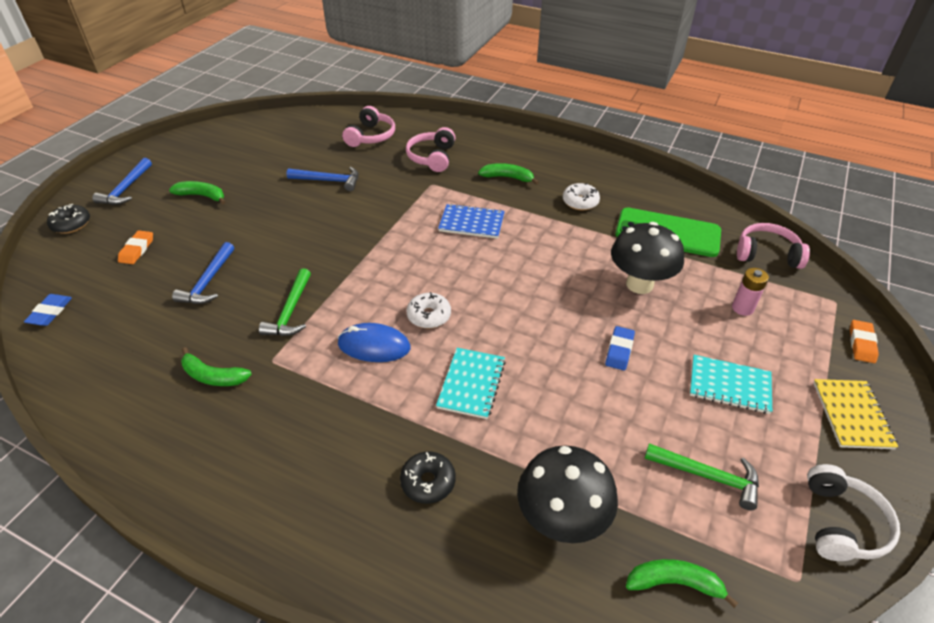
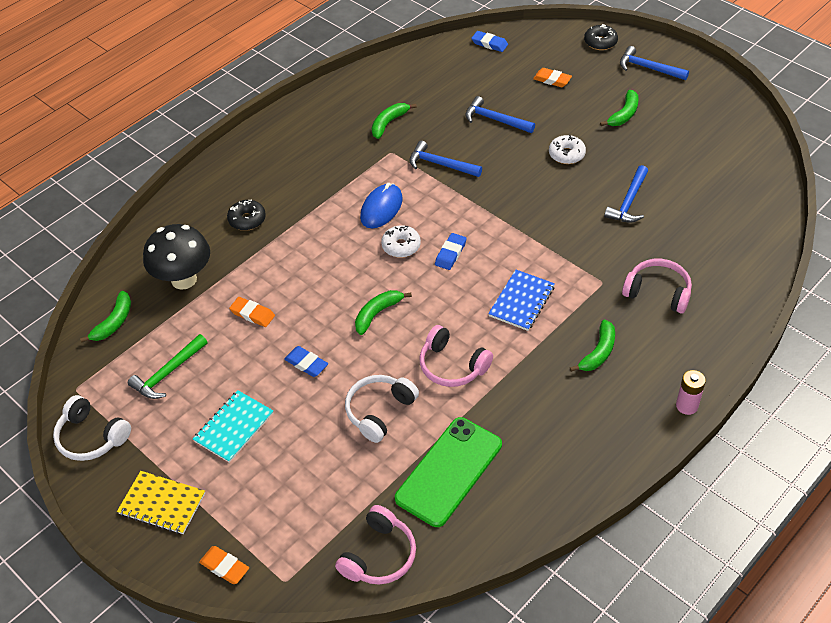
camera: 110 degrees right, 5 degrees up
(290, 311) = (440, 164): green hammer -> blue hammer
(371, 136) = (717, 245): pink headphones -> pink headphones (452, 366)
(427, 277) = (450, 253): none -> blue eraser
(471, 384) = (316, 258): turquoise notebook -> none
(529, 312) = (377, 314): none -> green banana
(580, 202) = (531, 407): white donut -> white donut (566, 154)
(580, 420) = (252, 314): none -> orange eraser
(639, 284) = (379, 411): black mushroom -> white headphones
(742, 308) = (313, 486): pink battery -> pink battery (687, 406)

